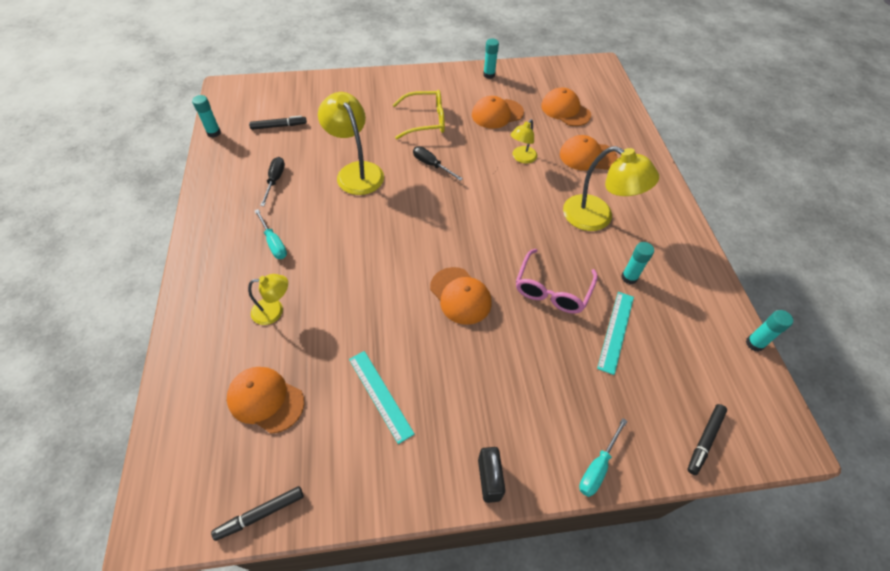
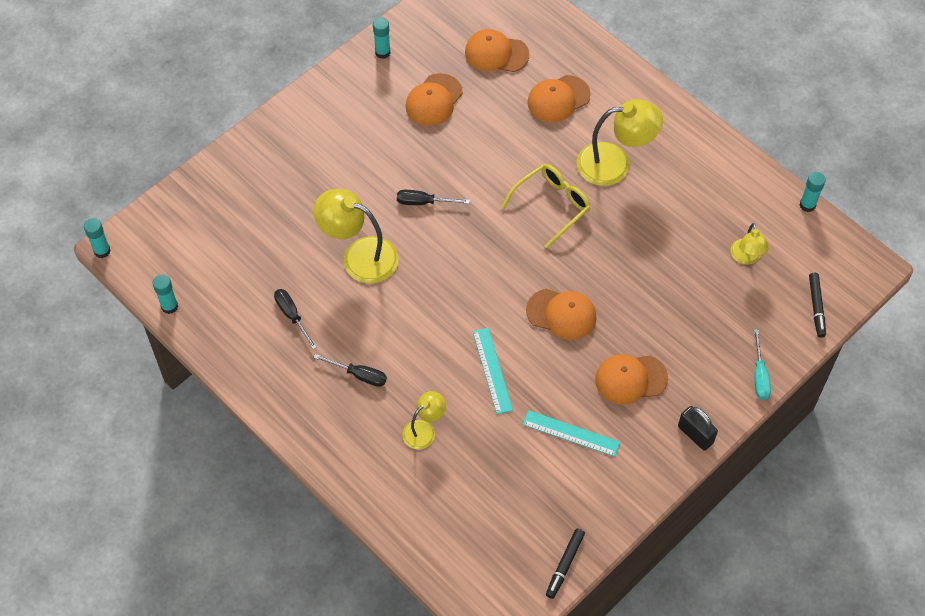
camera: 35 degrees left, 5 degrees up
(265, 400) = (490, 496): orange cap -> orange cap (630, 379)
(274, 243) = (359, 375): turquoise screwdriver -> black screwdriver
(279, 126) = (228, 255): black marker -> none
(425, 121) = (371, 154): yellow glasses -> yellow glasses (552, 205)
(521, 158) = (500, 140): yellow lamp -> yellow lamp (746, 258)
(552, 290) = (629, 259): pink glasses -> none
(615, 331) = (702, 263): turquoise ruler -> turquoise ruler (492, 370)
(629, 277) = (680, 207): turquoise glue stick -> turquoise glue stick (102, 251)

